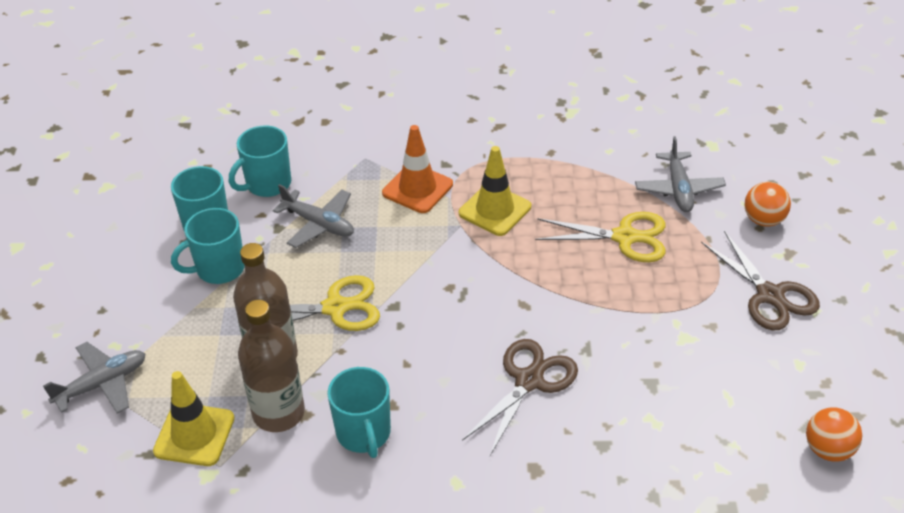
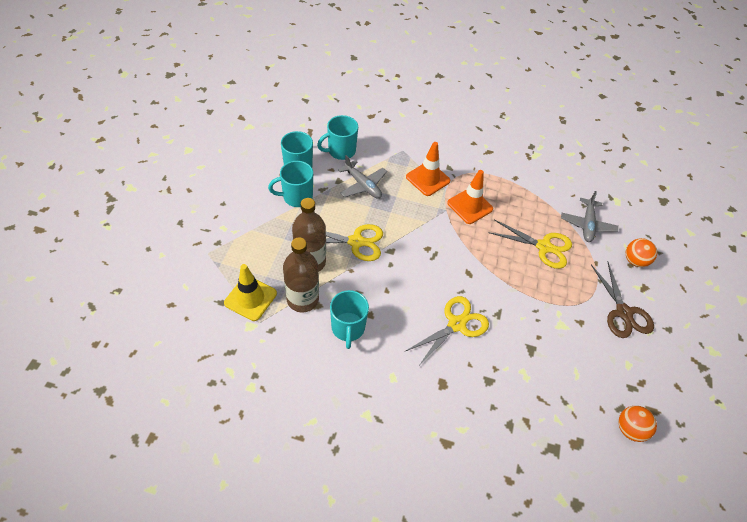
camera: 10 degrees right, 10 degrees up
(102, 384) = (209, 250): grey plane -> none
(495, 210) = (470, 206): yellow traffic cone -> orange traffic cone
(529, 381) = (456, 324): brown scissors -> yellow scissors

